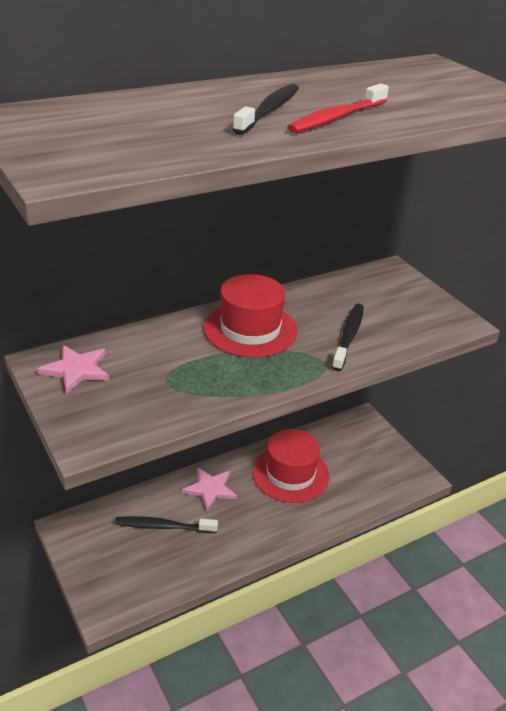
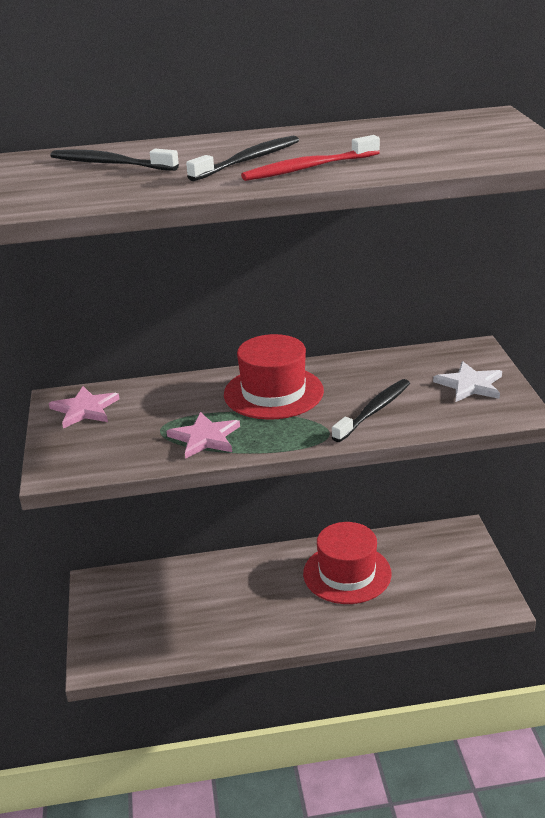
camera: 25 degrees right, 5 degrees down
(163, 526) = (187, 600): black toothbrush -> black toothbrush (110, 164)
(210, 489) = (253, 573): pink star -> pink star (205, 438)
(409, 302) = (470, 385): none -> white star

